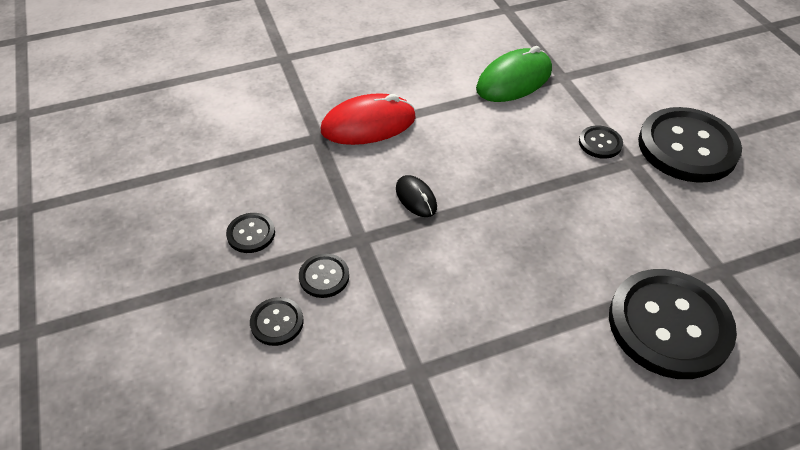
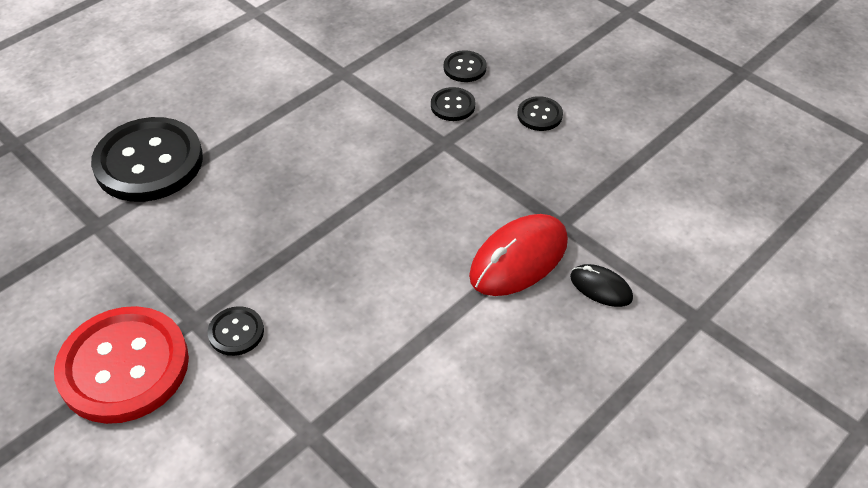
camera: 155 degrees right, 0 degrees up
(416, 198) = (415, 194): black mouse -> black mouse (601, 287)
(514, 80) = (376, 398): green mouse -> none
(687, 147) = (124, 366): black button -> red button

